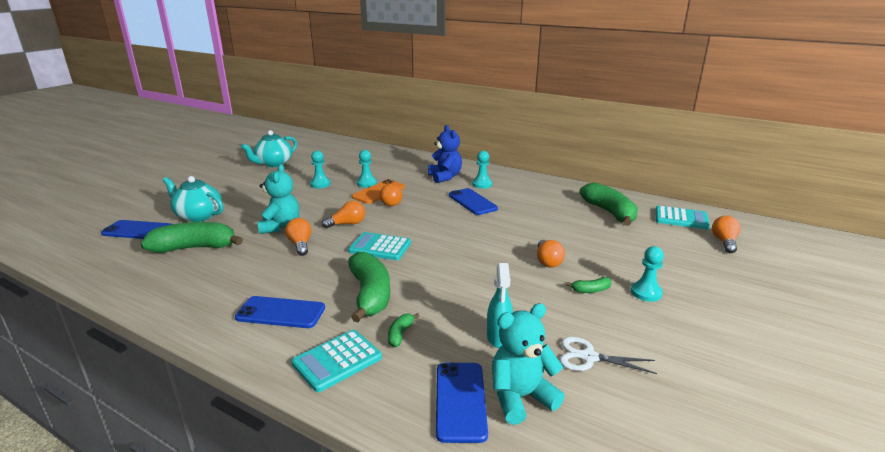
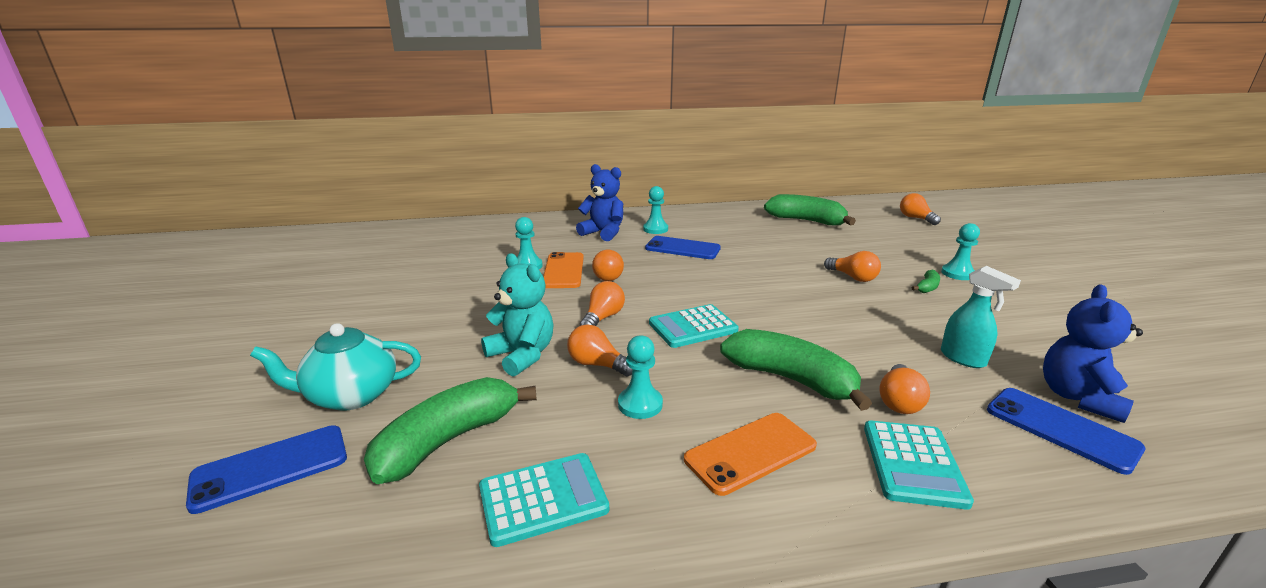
camera: 40 degrees left, 0 degrees up
(273, 163) = (333, 283): turquoise teapot -> none
(281, 313) = (750, 452): blue phone -> orange phone
(320, 184) = (466, 286): turquoise pawn -> turquoise pawn (640, 404)
(400, 334) = (899, 401): green banana -> orange light bulb
(520, 397) = (1078, 398): turquoise teddy bear -> blue teddy bear
(589, 357) = (1036, 340): white scissors -> none
(681, 218) = (858, 210): turquoise calculator -> turquoise calculator (543, 499)

